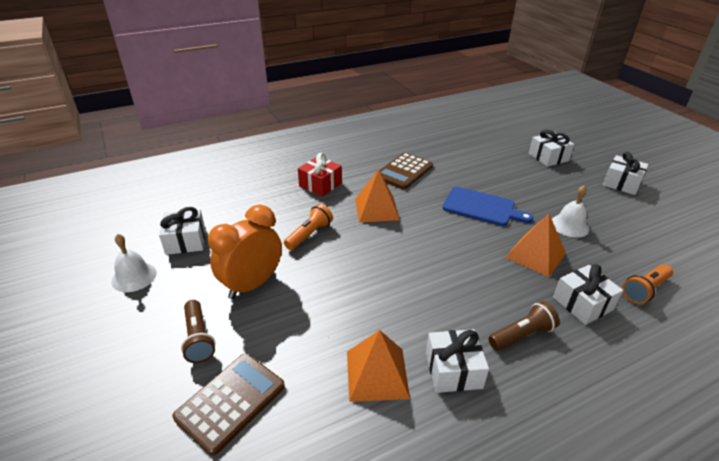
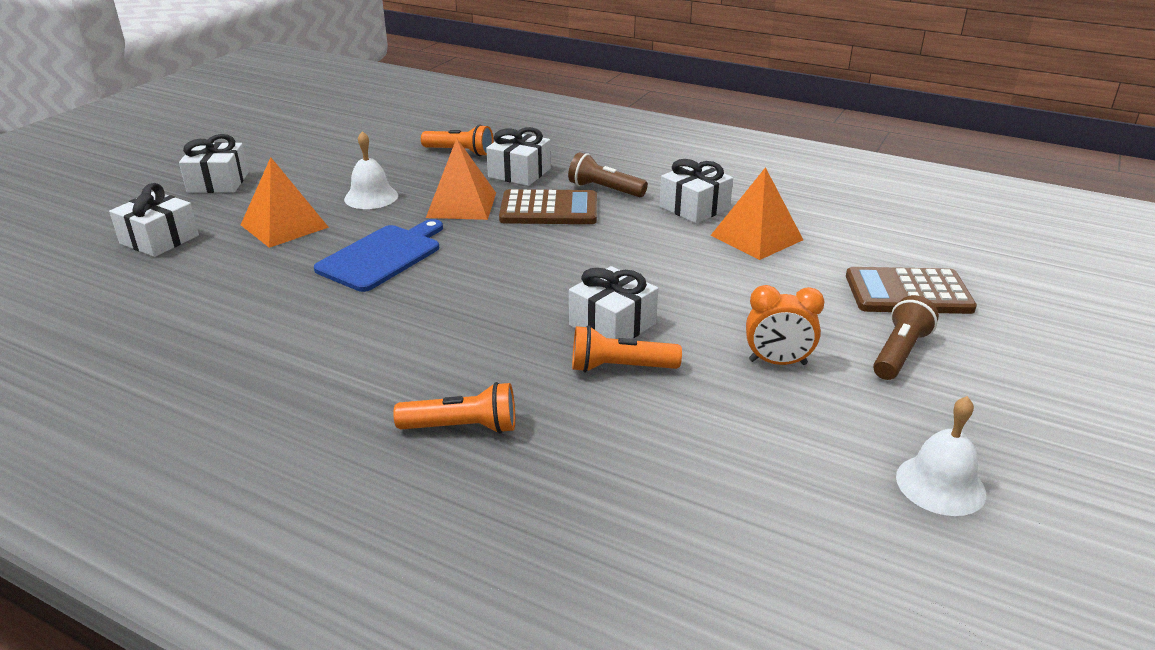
camera: 125 degrees left, 5 degrees down
(185, 241) = (807, 490): white gift -> white gift (612, 324)
(252, 284) = (777, 362): orange clock -> orange clock, size x0.61
(320, 185) = (463, 427): red gift -> orange flashlight
(377, 209) = (480, 335): orange pyramid -> orange pyramid (284, 226)
(404, 171) = (323, 352): brown calculator -> brown calculator (549, 209)
(482, 207) = (383, 256): blue cutting board -> blue cutting board turned 45 degrees clockwise

